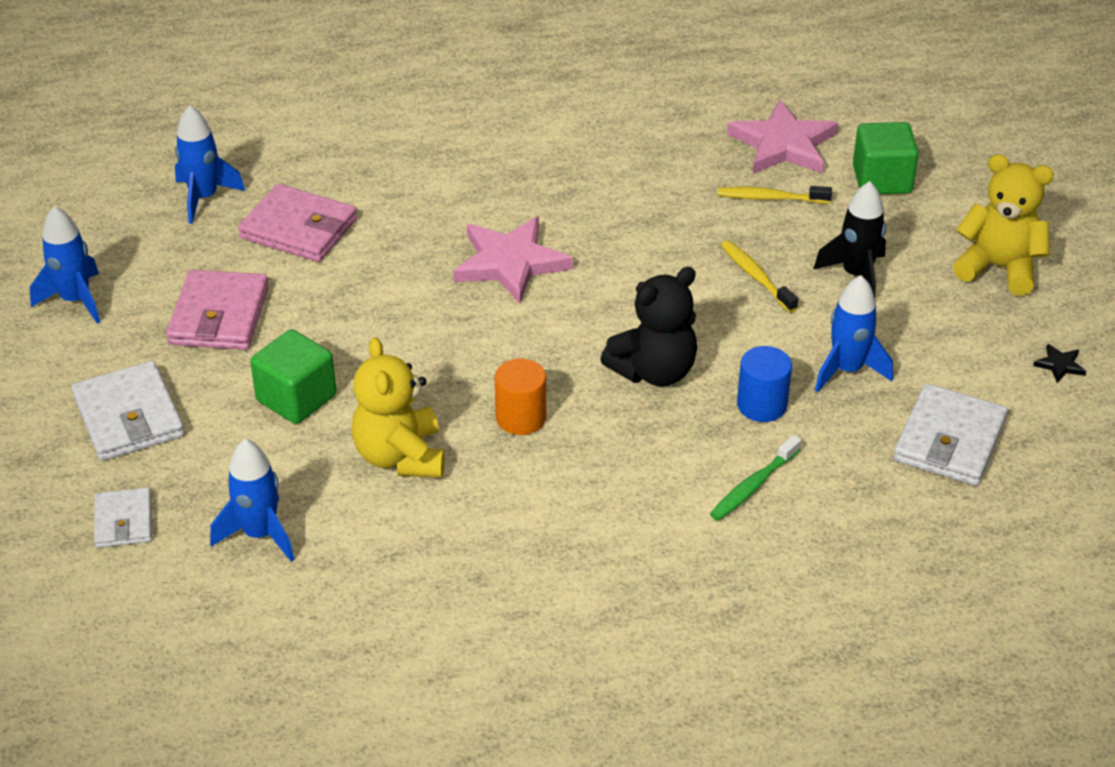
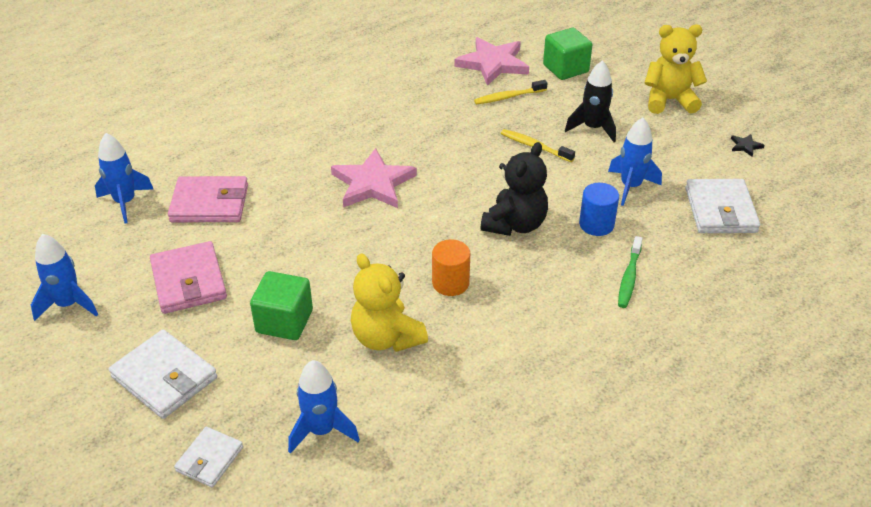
camera: 25 degrees left, 0 degrees up
(123, 521) = (209, 459): white wallet -> white wallet turned 60 degrees clockwise

